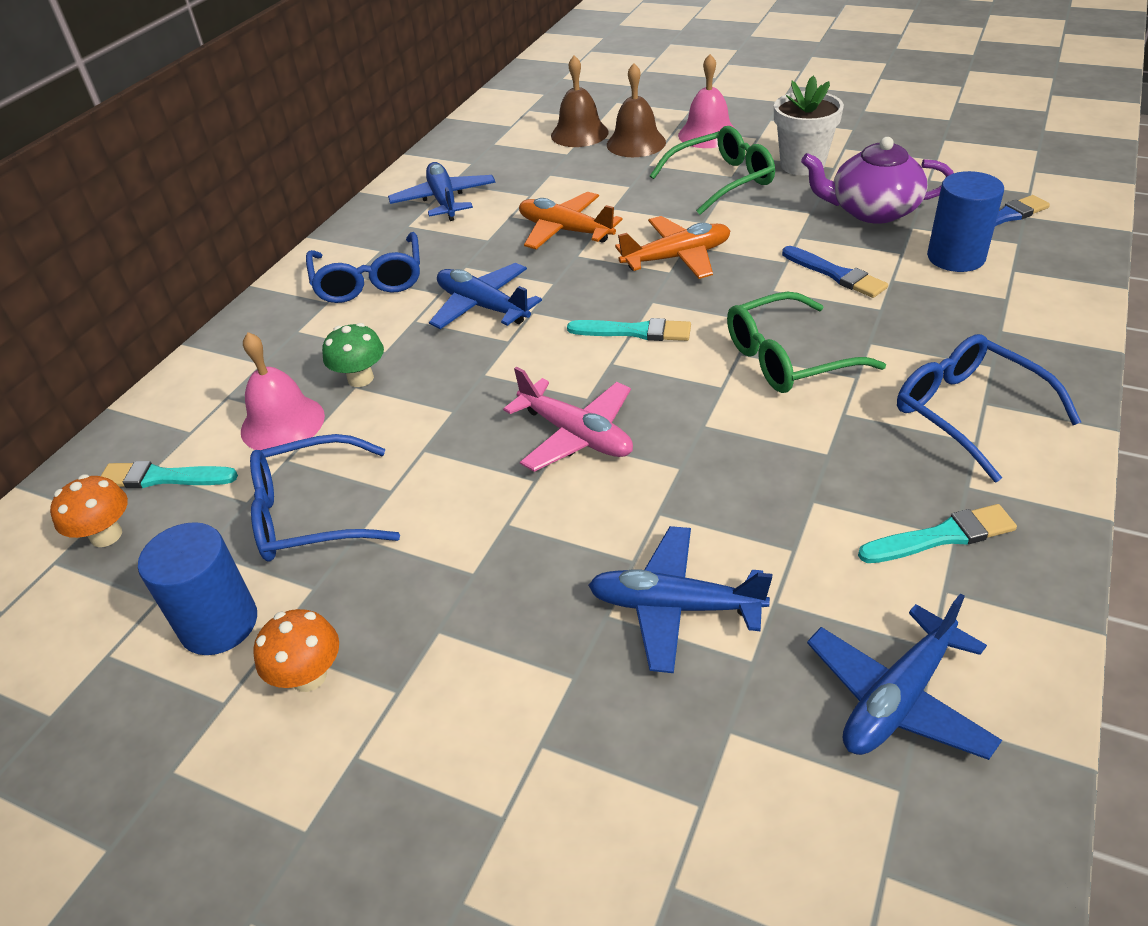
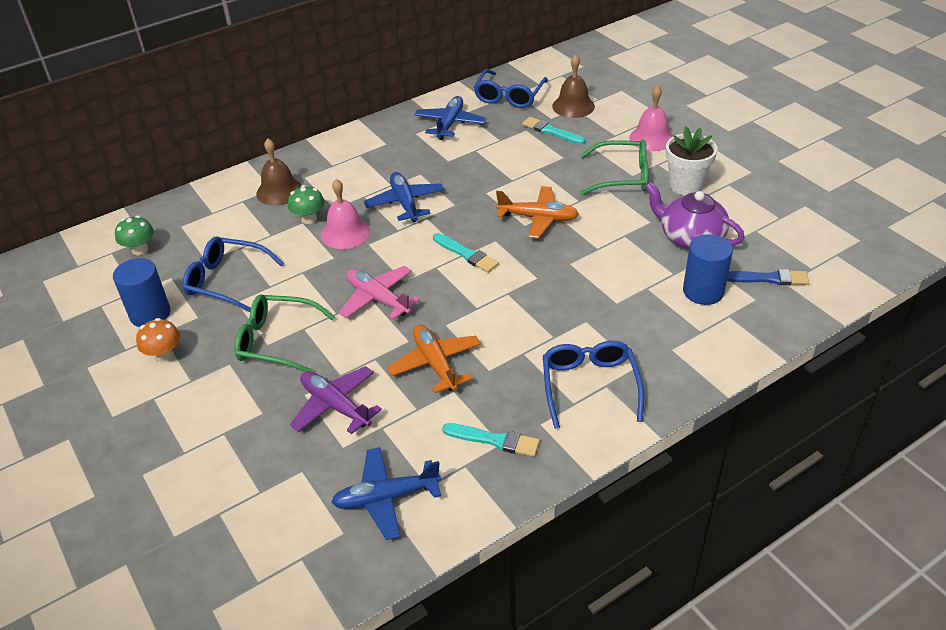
camera: 30 degrees right, 0 degrees up
(106, 535) = (140, 250): orange mushroom -> green mushroom
(163, 477) = (183, 232): turquoise brush -> turquoise brush (551, 131)
(282, 423) = (254, 227): pink bell -> pink bell (345, 233)
(369, 280) = (364, 161): blue glasses -> blue glasses (509, 96)
(565, 231) = (495, 173): orange plane -> orange plane (435, 364)
(576, 435) = (378, 299): pink plane -> pink plane turned 150 degrees clockwise
(636, 143) = (600, 127): brown bell -> brown bell (279, 191)
(675, 607) = (335, 406): blue plane -> purple plane
(788, 358) = (529, 308): green glasses -> green glasses (277, 341)
(835, 274) = (616, 269): blue brush -> none

